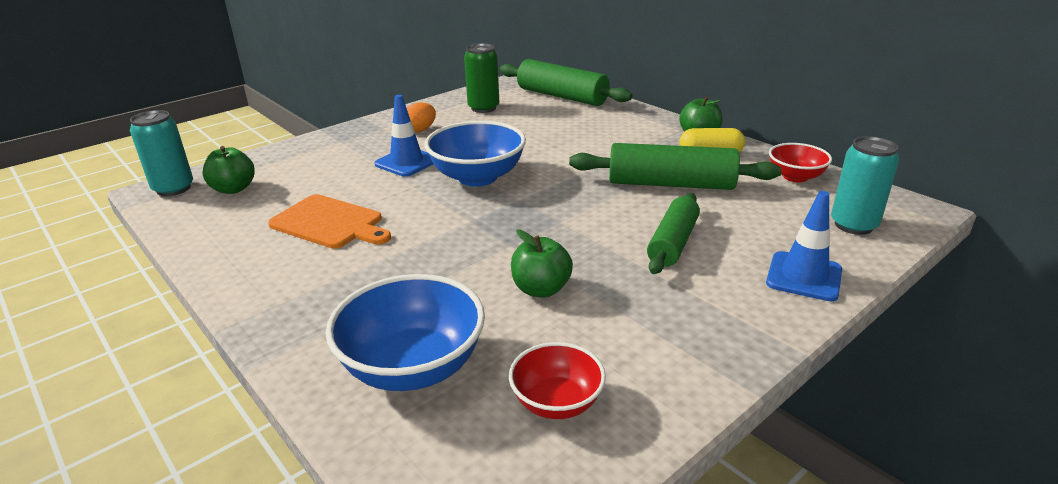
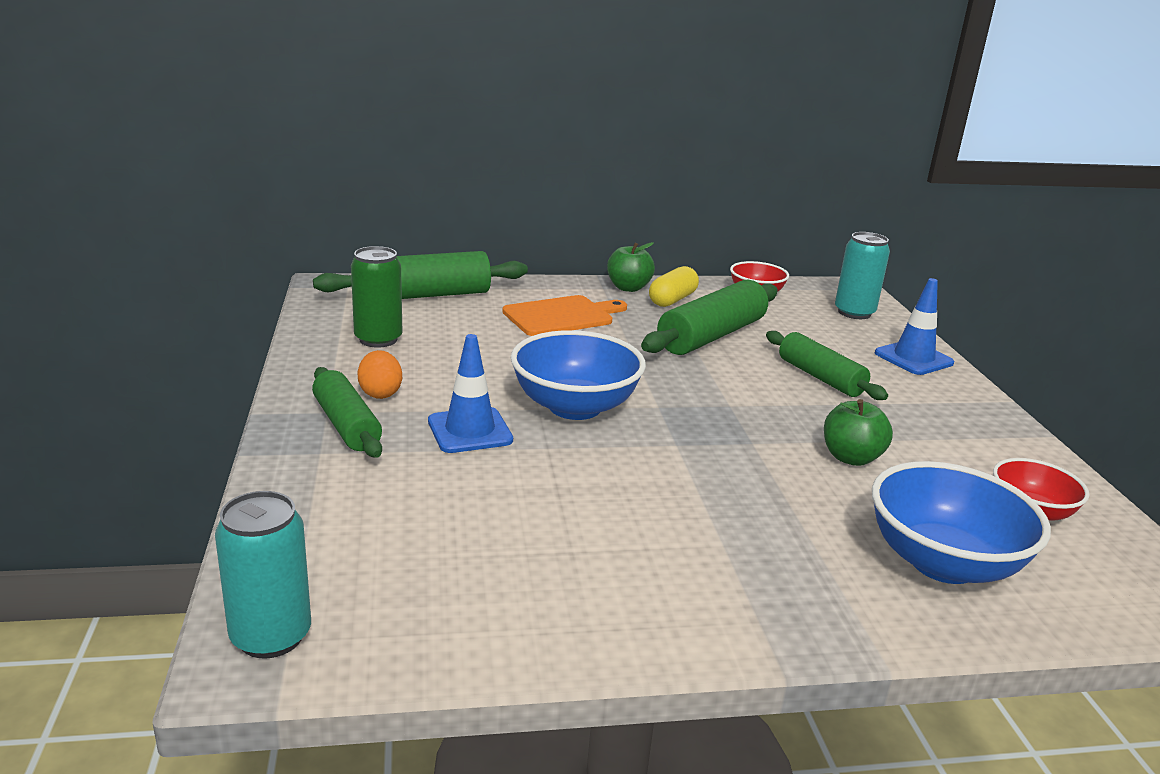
camera: 60 degrees left, 5 degrees down
(233, 189) = (362, 577): green apple -> none
(329, 223) = (580, 527): orange cutting board -> orange cutting board (562, 316)
(374, 136) = (346, 425): none -> green rolling pin

